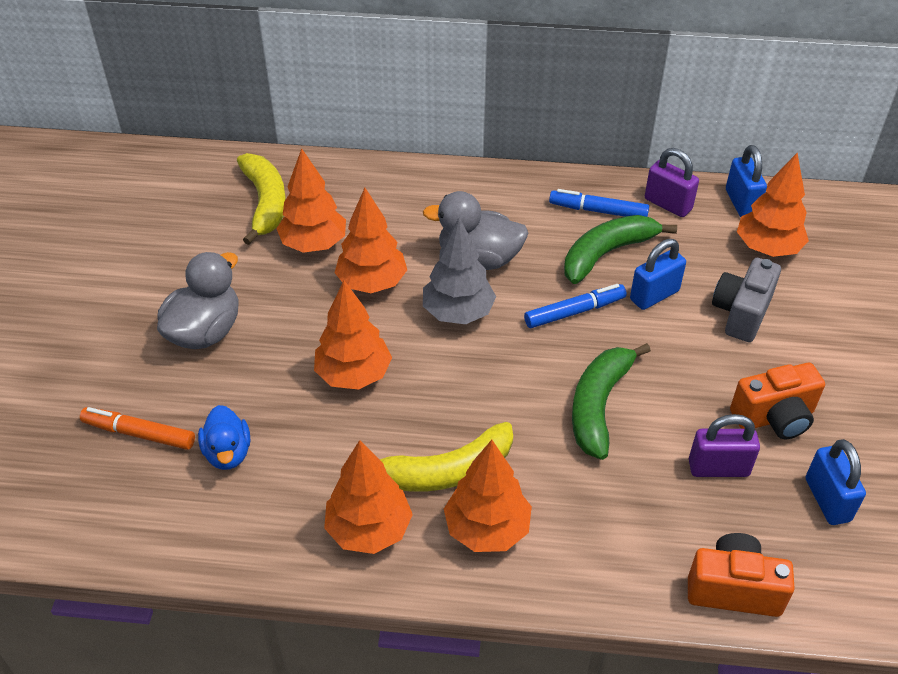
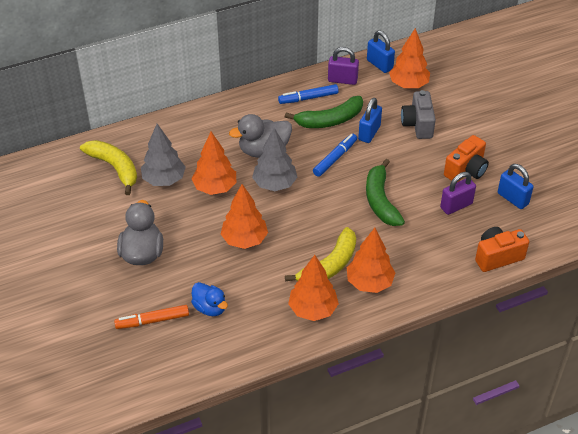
camera: 30 degrees left, 0 degrees up
(314, 244) = (164, 180): orange tree -> grey tree
(607, 253) = (329, 120): green banana -> green banana turned 135 degrees counterclockwise

